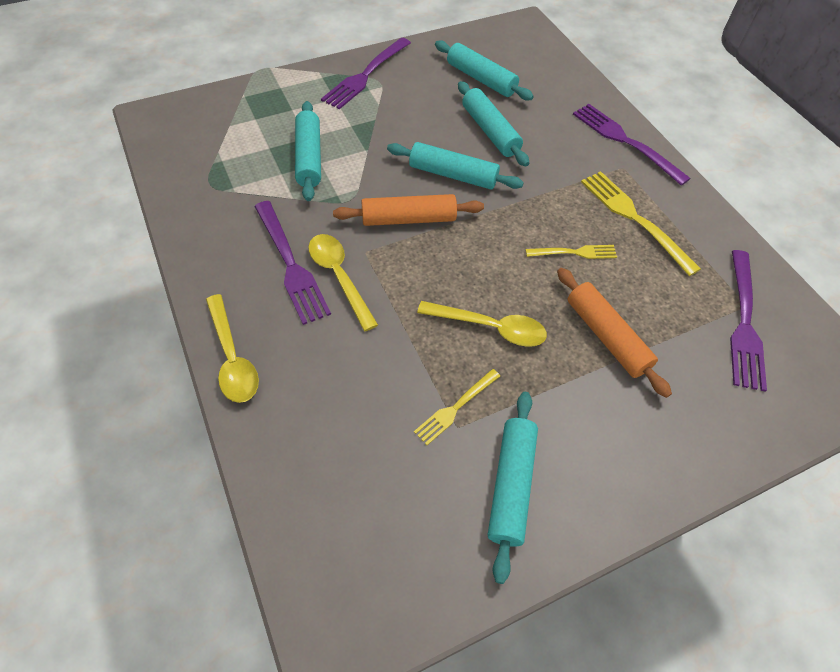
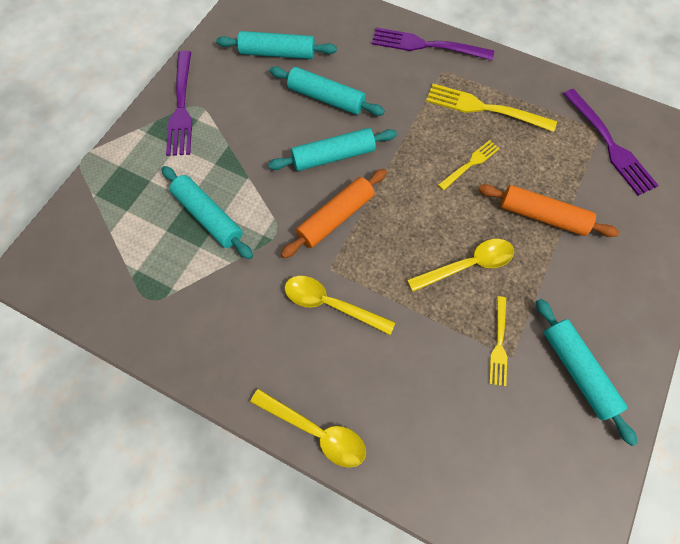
camera: 35 degrees left, 10 degrees up
(290, 264) = (284, 321): purple fork -> none

